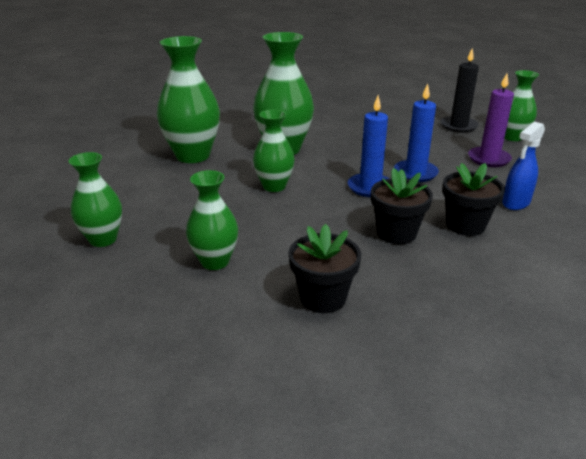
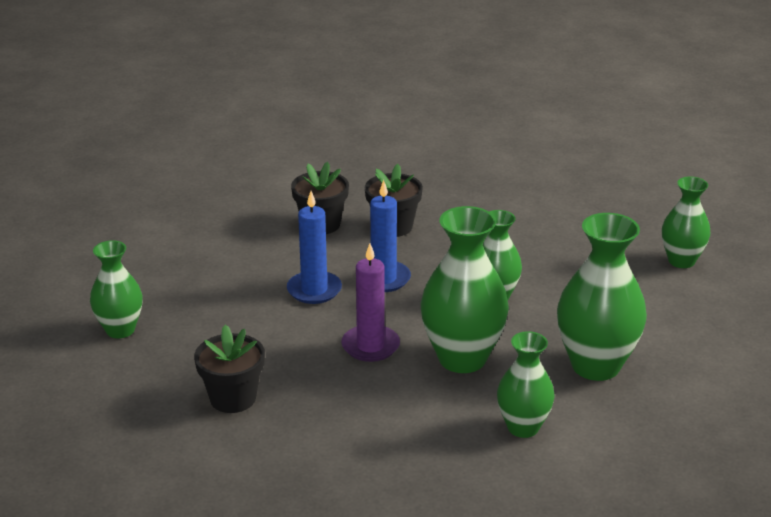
camera: 165 degrees left, 0 degrees up
(215, 261) = (571, 226): green vase -> green vase (523, 427)
(323, 298) = (487, 189): black flower pot -> black flower pot (233, 398)
(458, 126) = (168, 365): black candle -> none
(489, 159) = (201, 297): purple candle -> purple candle (370, 346)
(515, 203) = (245, 238): blue spray bottle -> none

